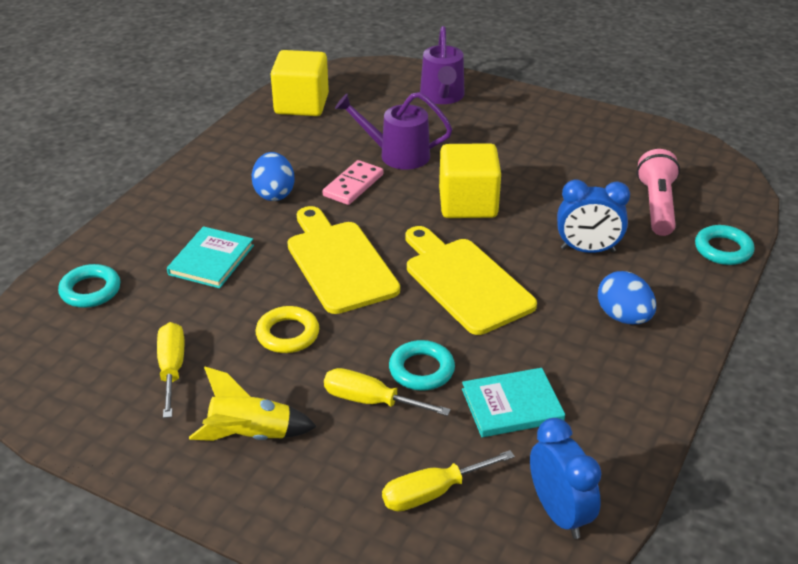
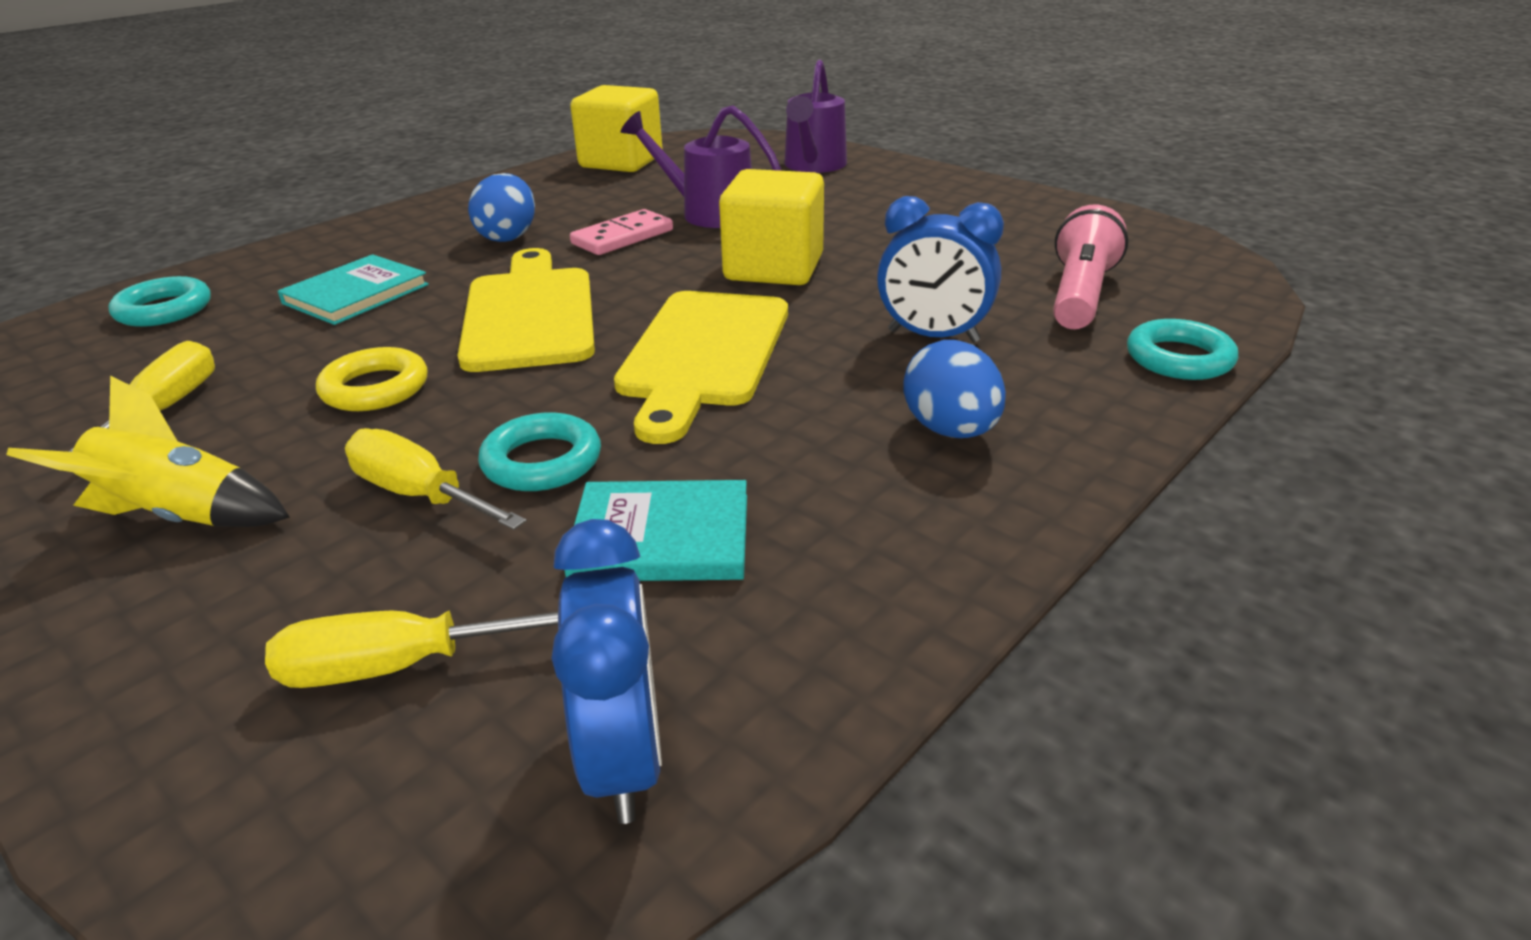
camera: 15 degrees right, 5 degrees down
(464, 282) = (703, 355): yellow cutting board -> yellow cutting board turned 150 degrees counterclockwise

